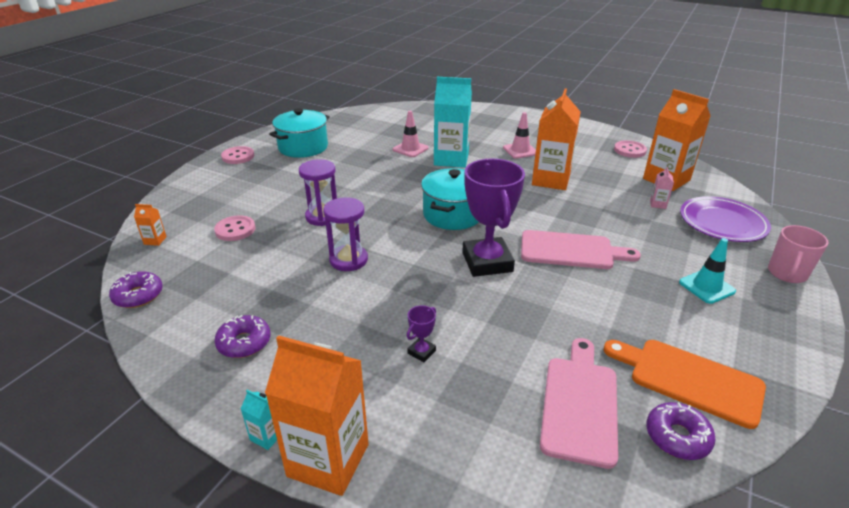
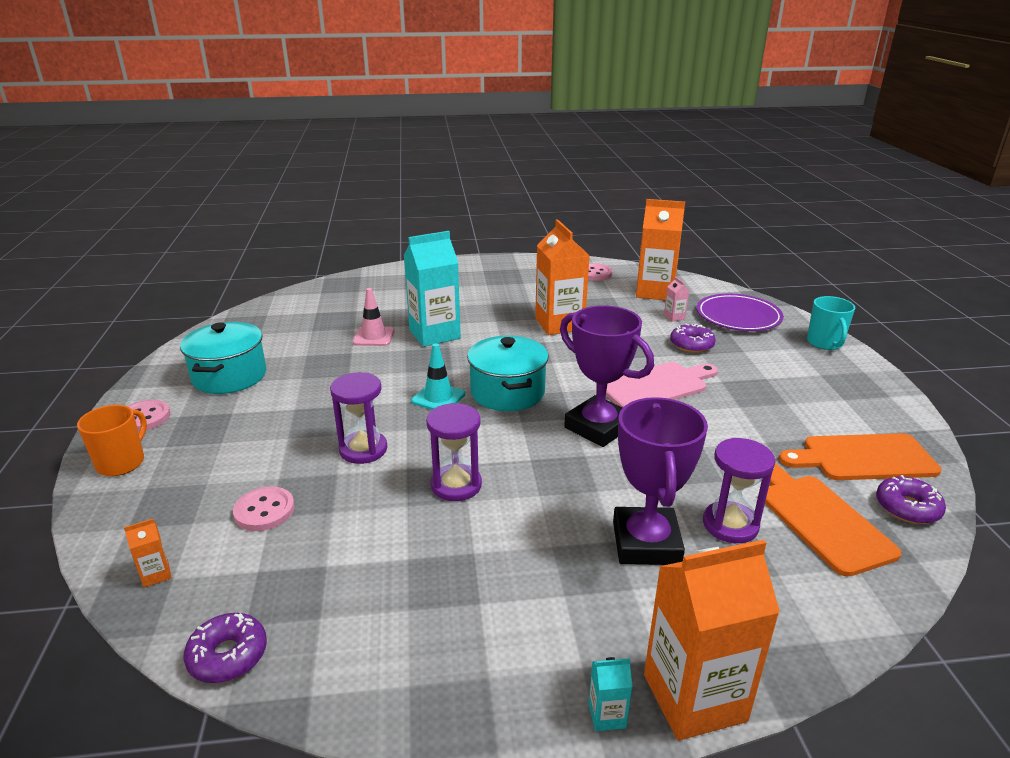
camera: 35 degrees left, 5 degrees down
(203, 177) = (122, 463): none -> orange mug
(244, 342) = (452, 634): purple donut -> purple donut (691, 345)
(421, 352) = (646, 543): purple trophy -> purple trophy, size x2.44
(499, 371) = (730, 525): none -> purple hourglass
(520, 150) = (495, 303): pink traffic cone -> none
(579, 404) = (820, 519): pink cutting board -> orange cutting board
(706, 287) = (788, 376): turquoise traffic cone -> turquoise traffic cone (438, 398)
(787, 273) = (825, 343): pink mug -> turquoise mug

